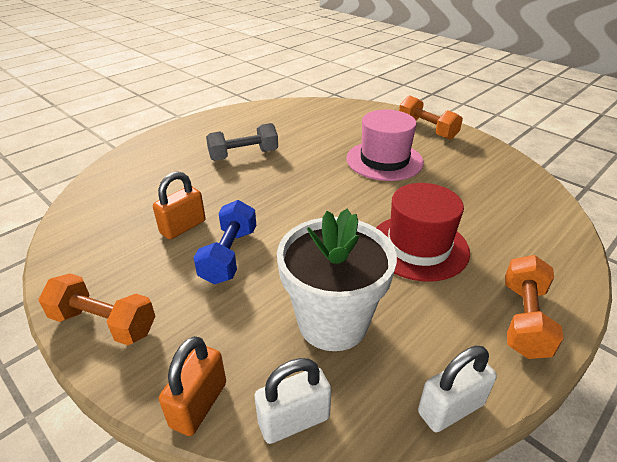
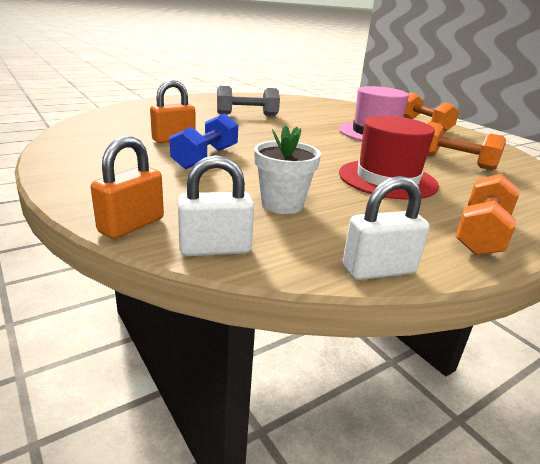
camera: 10 degrees right, 10 degrees down
(104, 323) = (76, 173): orange dumbbell -> orange dumbbell (455, 162)
(333, 322) = (282, 204): white flower pot -> white flower pot, size x0.61

